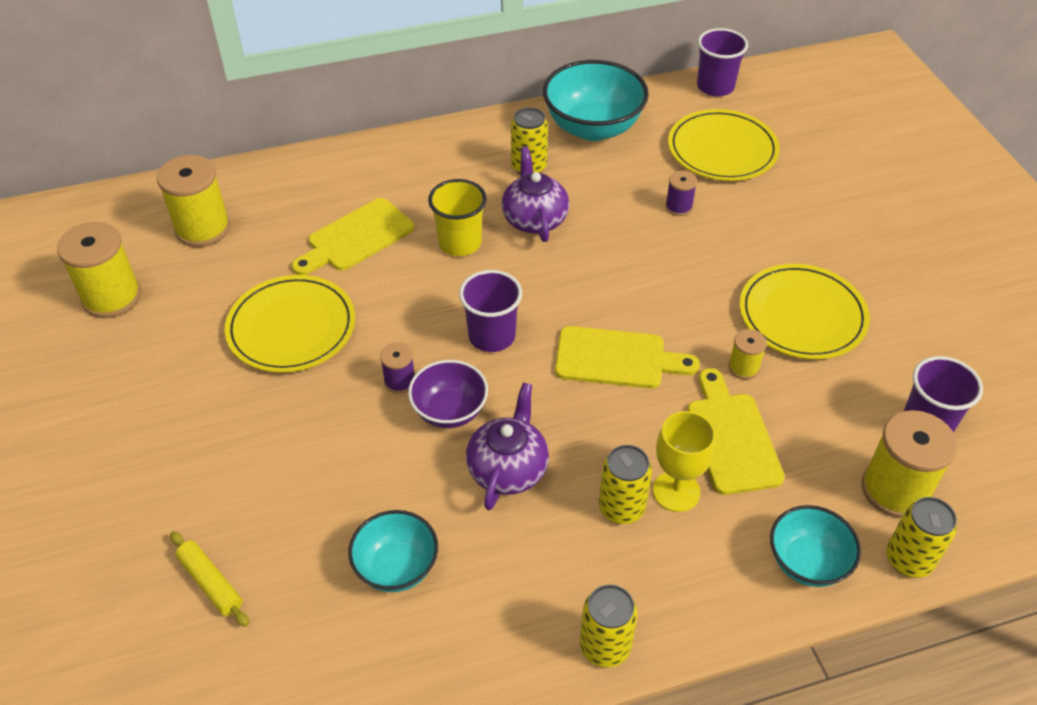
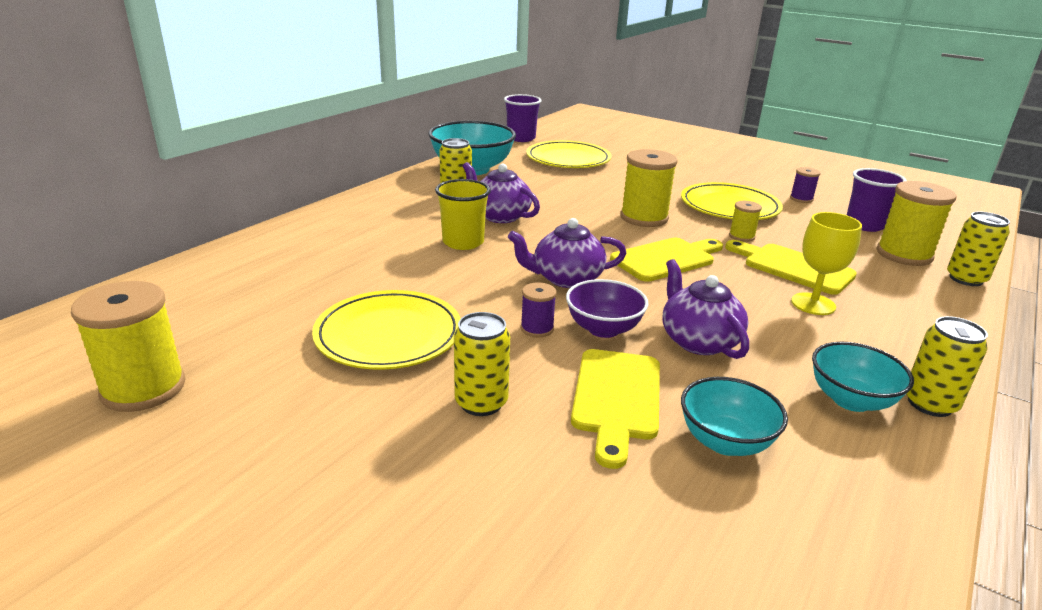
camera: 40 degrees left, 20 degrees down
(203, 228) = (200, 306): yellow spool -> yellow spool (644, 218)
(211, 583) = (586, 557): yellow rolling pin -> none
(356, 237) = (370, 265): yellow cutting board -> yellow cutting board (616, 398)
(492, 336) = (566, 279): purple cup -> purple teapot
(621, 508) = (800, 326): yellow can -> yellow can (481, 403)
(678, 207) = (584, 186): purple spool -> purple spool (801, 199)
(807, 562) = (932, 303): turquoise bowl -> turquoise bowl (851, 400)

